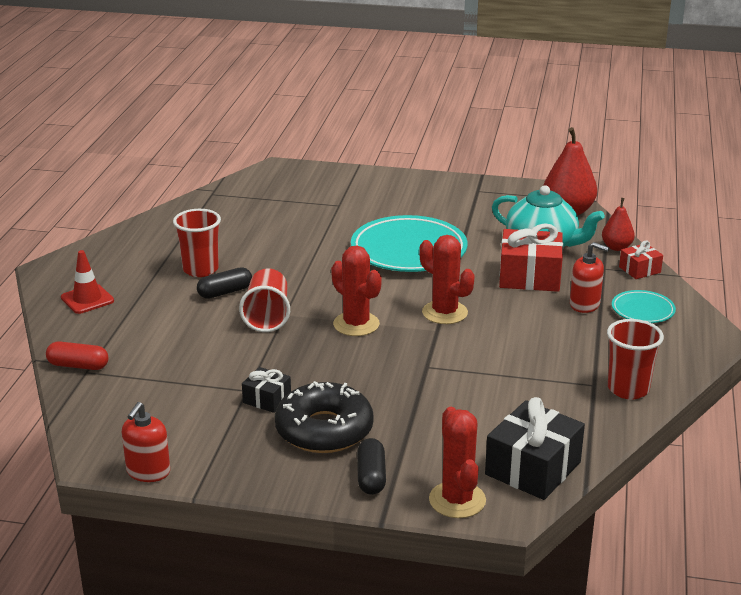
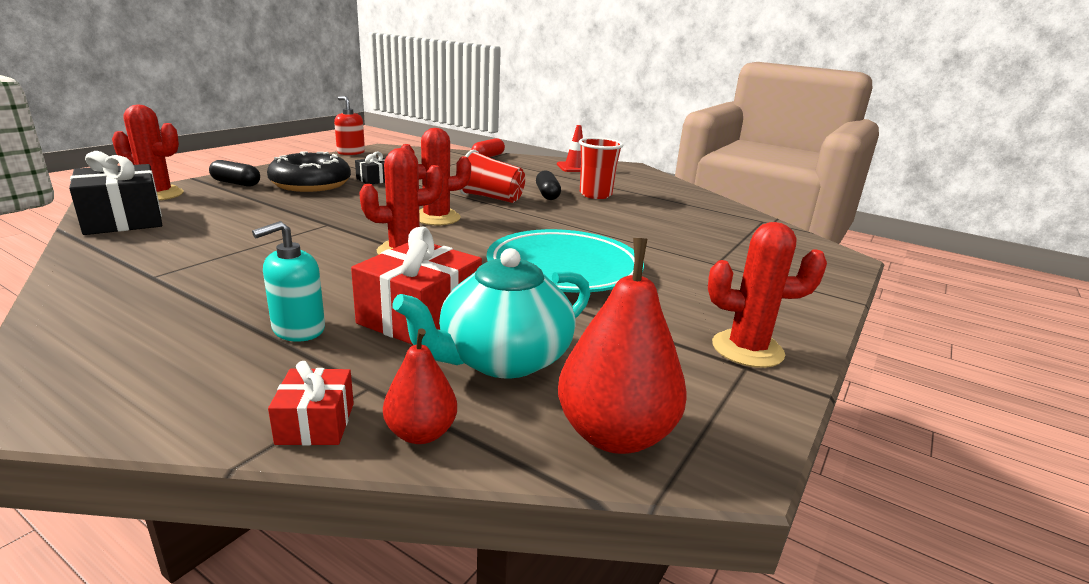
camera: 110 degrees right, 5 degrees down
(459, 191) = (747, 349): none -> red cactus
(584, 304) = (298, 329): red soap dispenser -> turquoise soap dispenser
(628, 389) = (104, 290): red cup -> none
(642, 310) = (209, 369): turquoise plate -> none

